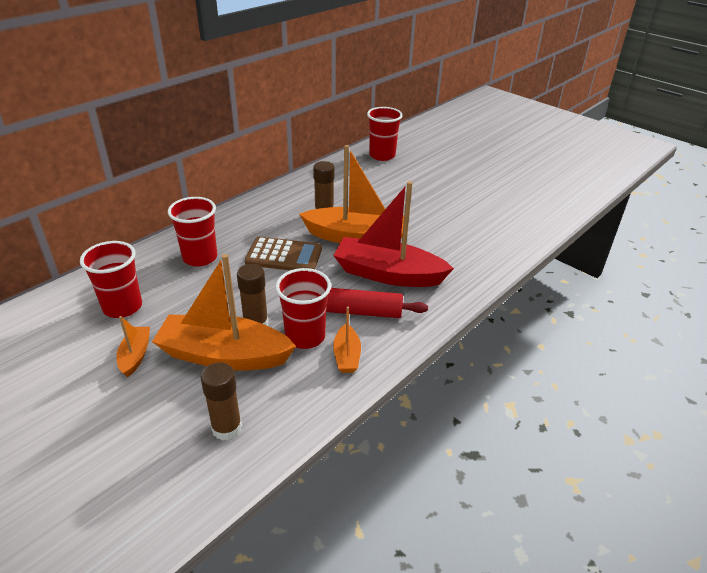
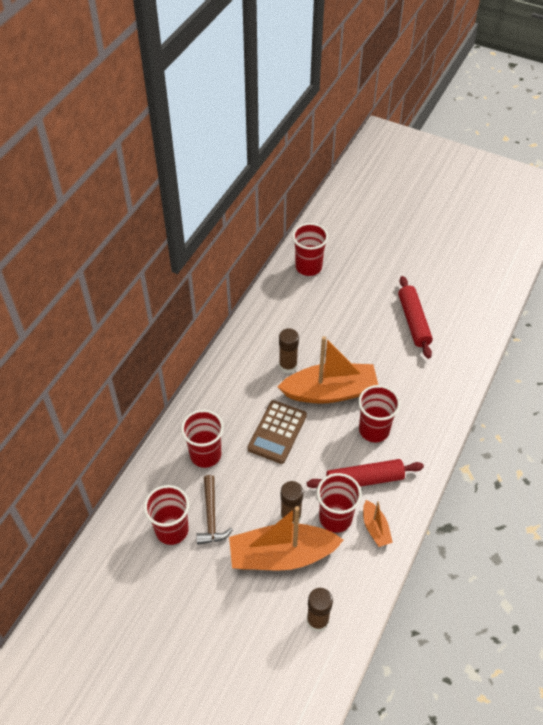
camera: 15 degrees left, 15 degrees up
(135, 355) = (212, 576): orange boat -> none
(171, 305) = (211, 516): none -> brown hammer
(284, 256) = (277, 432): brown calculator -> brown calculator turned 120 degrees clockwise
(388, 274) = (374, 430): red boat -> red cup
(469, 205) = (414, 321): none -> red rolling pin

